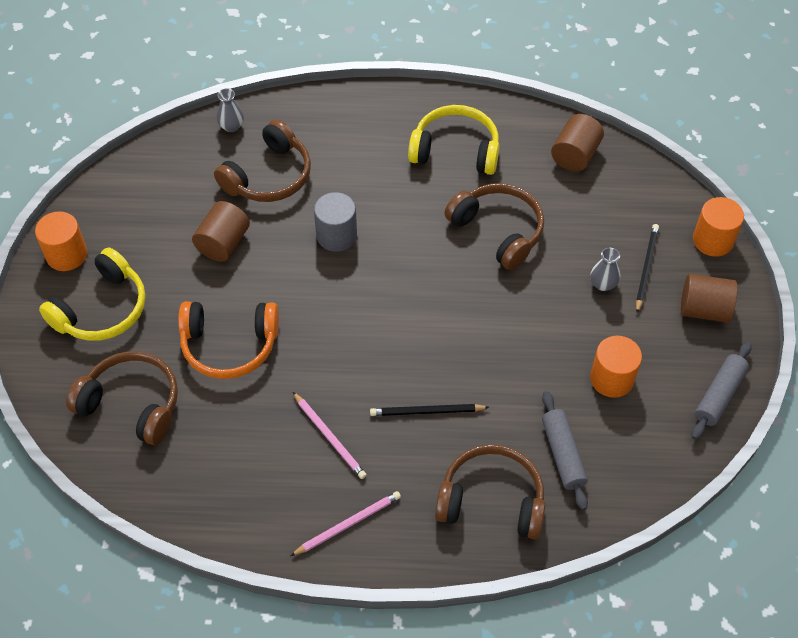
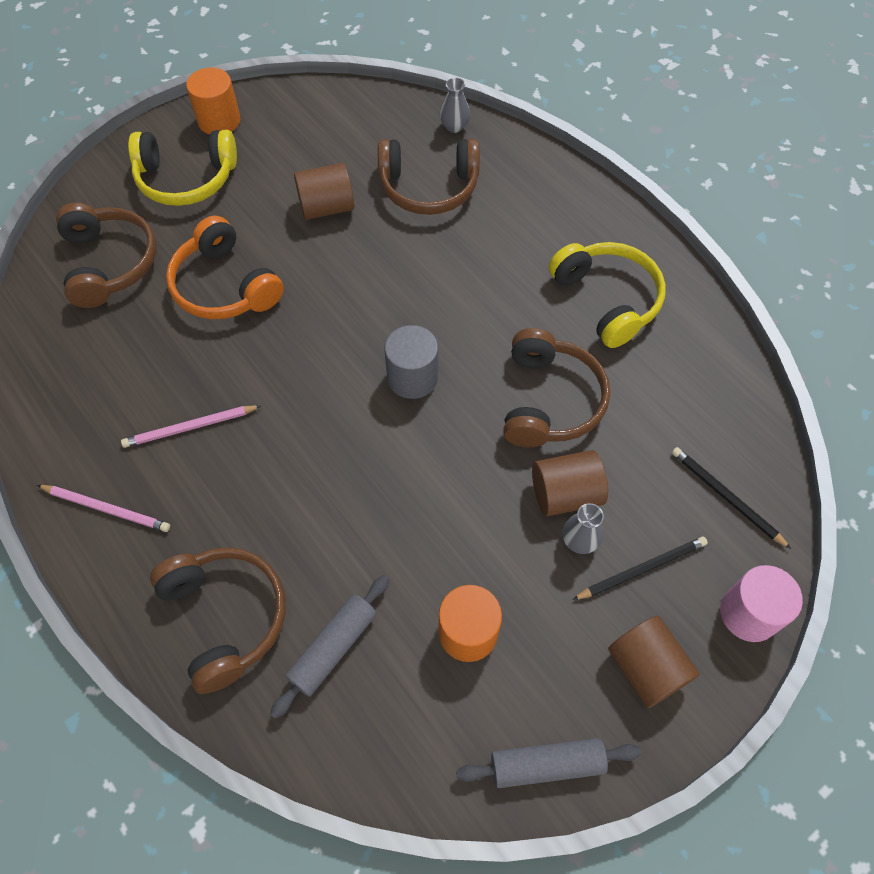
camera: 50 degrees right, 5 degrees up
(329, 437) = (190, 427): pink pencil -> pink pencil turned 60 degrees clockwise
(336, 235) = (414, 278): grey cylinder -> grey cylinder (412, 377)
(426, 411) = (282, 487): black pencil -> black pencil (726, 497)
(575, 155) = (714, 402): brown cylinder -> brown cylinder (565, 494)
(713, 240) = (749, 613): orange cylinder -> pink cylinder

